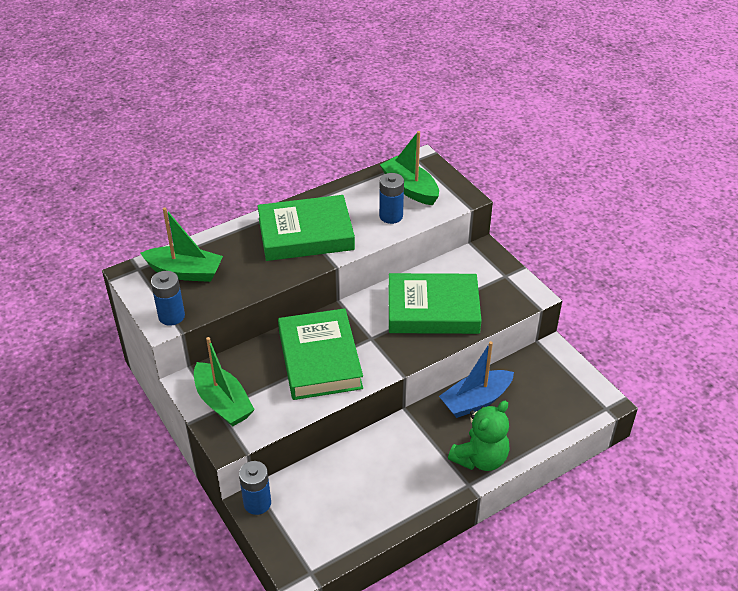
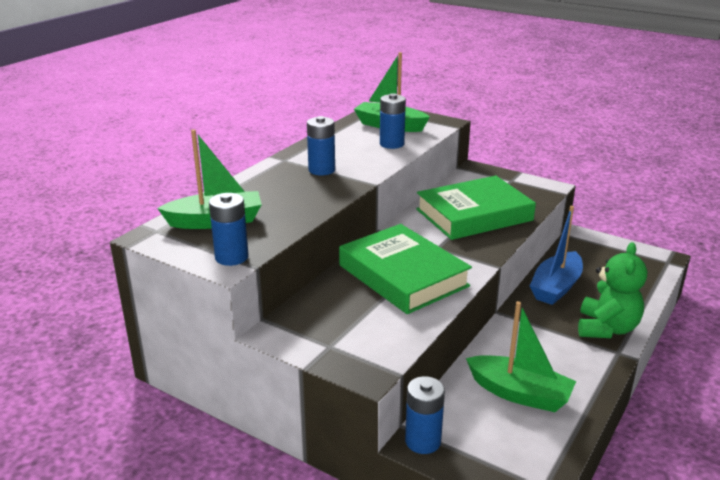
camera: 25 degrees left, 15 degrees down
(223, 403) = (331, 338): green boat -> green boat (519, 393)
(306, 234) = (321, 170): green book -> blue battery

